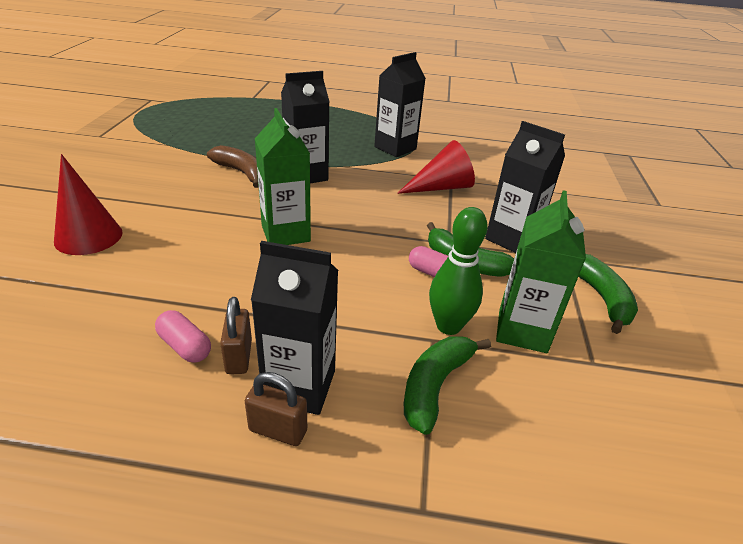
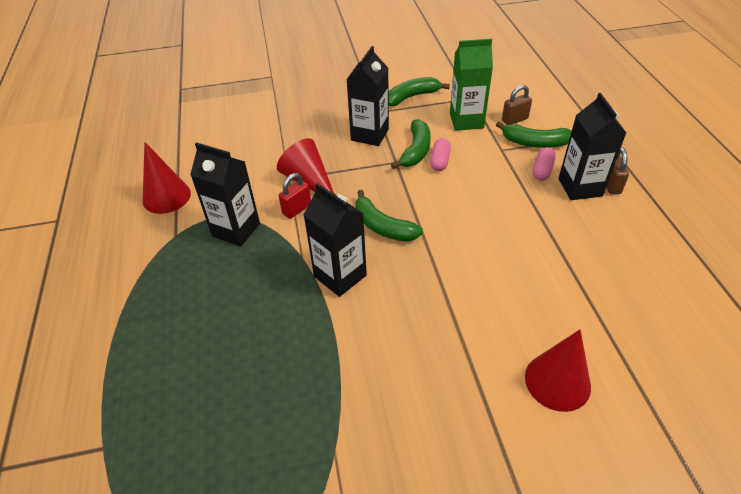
camera: 105 degrees left, 10 degrees up
(185, 346) = (600, 245): pink capsule -> pink capsule (542, 170)
(239, 357) = (584, 218): brown padlock -> brown padlock (514, 120)
(242, 173) = (365, 330): brown banana -> none
(285, 233) = (449, 249): green carton -> none
(348, 207) = (383, 226): none -> green banana
(403, 174) = (297, 209): none -> red padlock
(448, 326) = (486, 146): green bowling pin -> none
(454, 131) = (166, 197): none -> red cone

